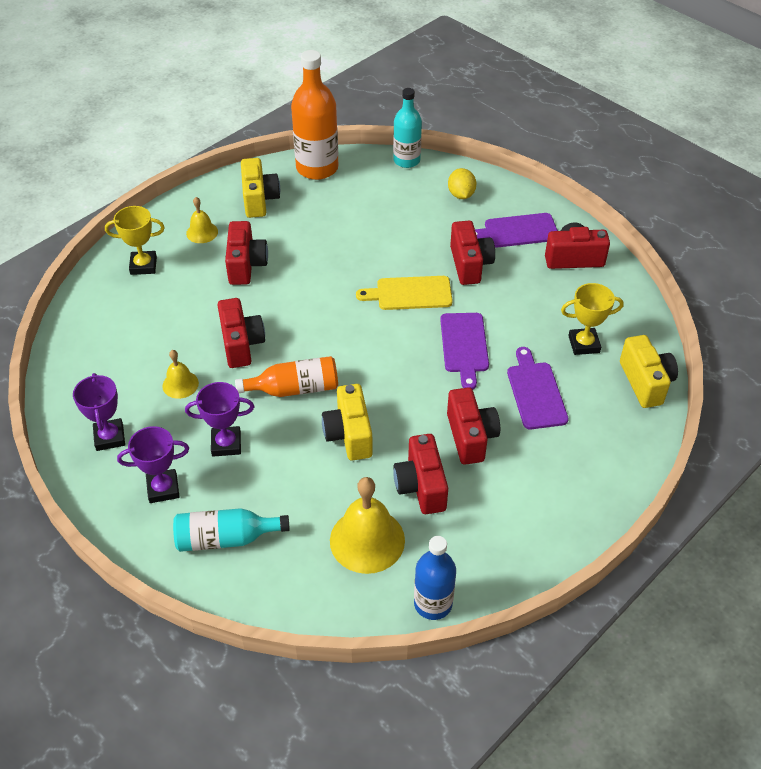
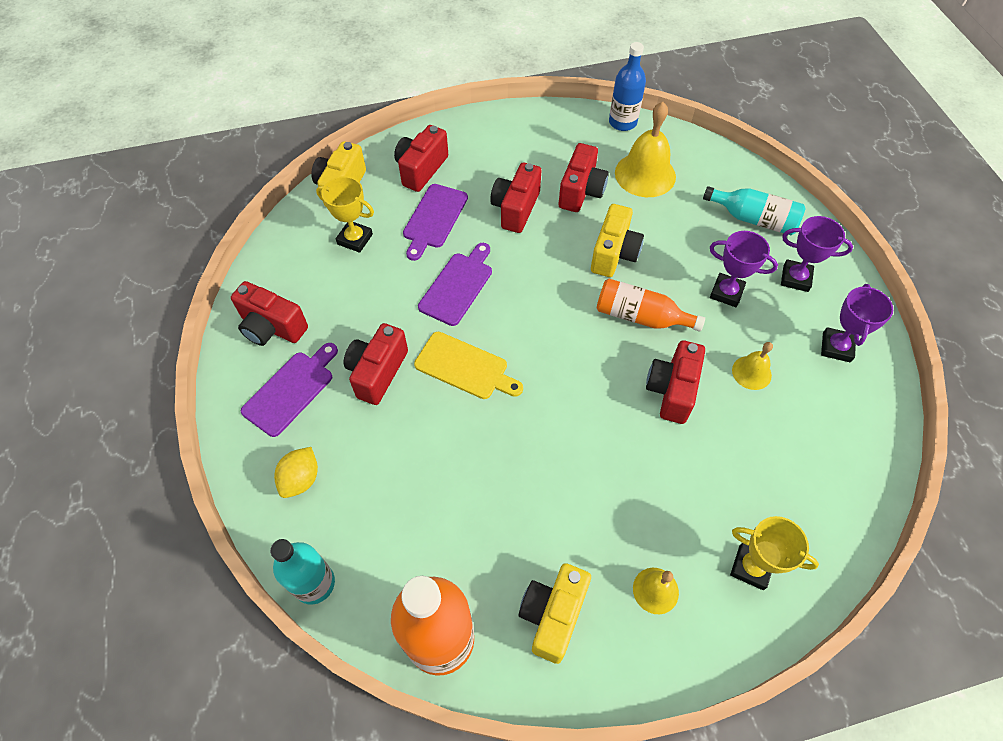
camera: 150 degrees left, 10 degrees up
(246, 265) = (621, 500): red camera -> red camera (421, 169)
(517, 231) = (291, 390): purple cutting board -> purple cutting board turned 75 degrees counterclockwise

